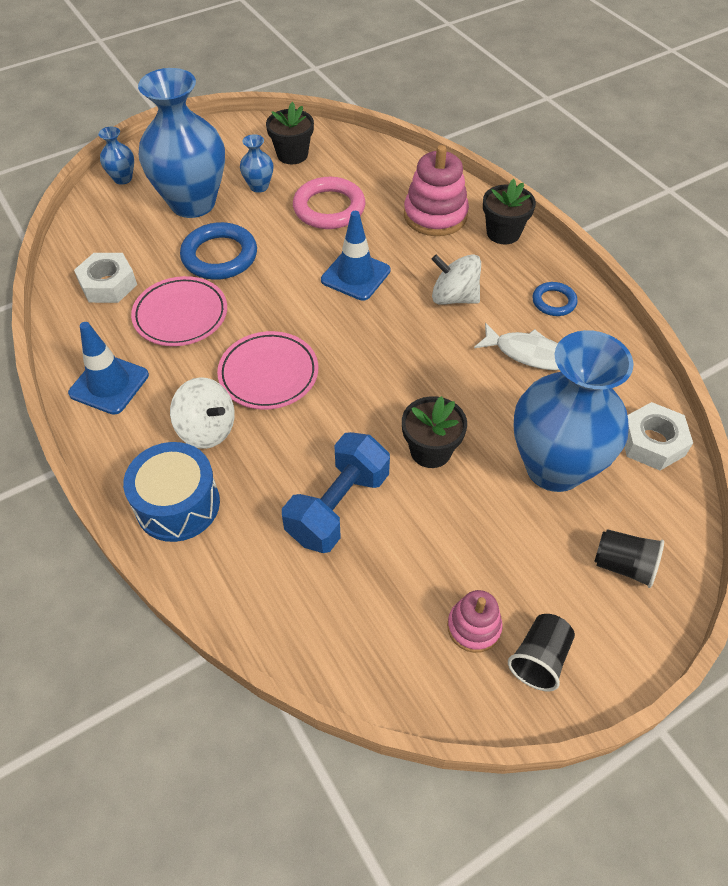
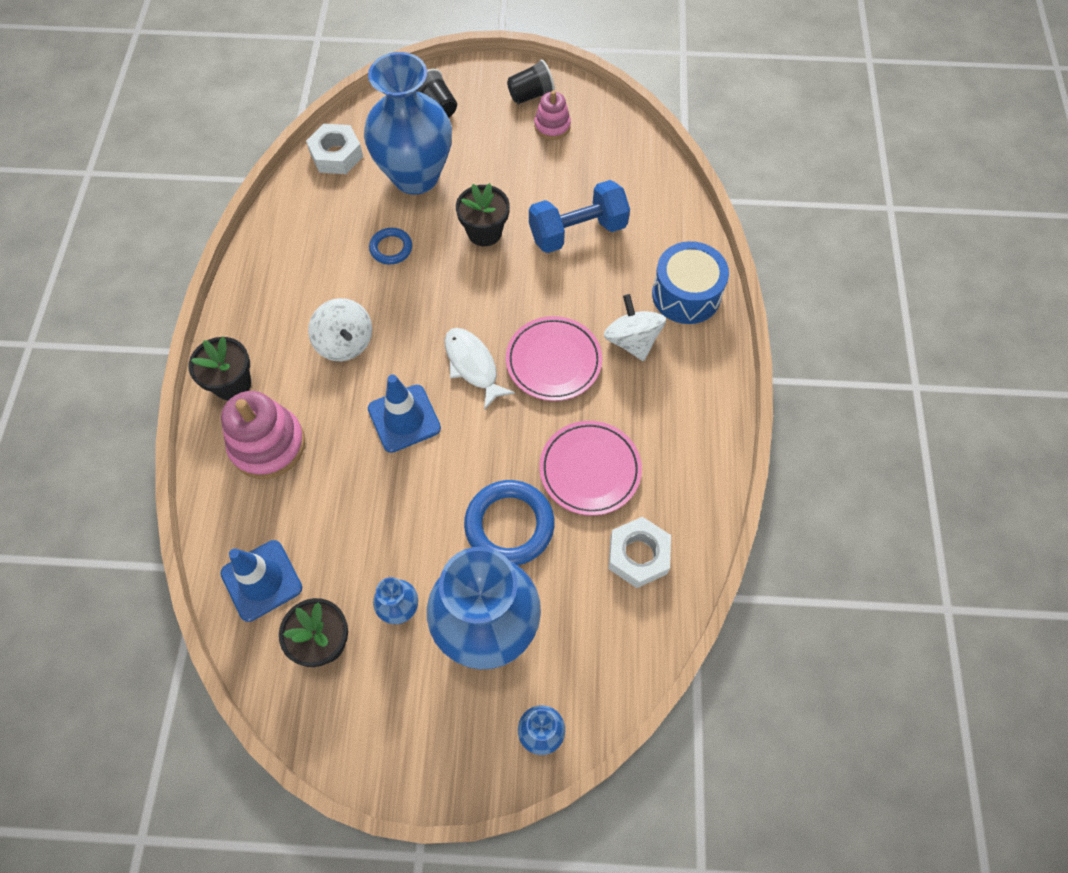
camera: 145 degrees left, 10 degrees up
(109, 384) = (690, 430): blue traffic cone -> blue traffic cone (261, 580)
(329, 208) = (356, 524): pink ring -> none
(528, 353) = (343, 260): white fish -> white fish (473, 365)
(554, 302) = (273, 290): blue ring -> blue ring (391, 248)

